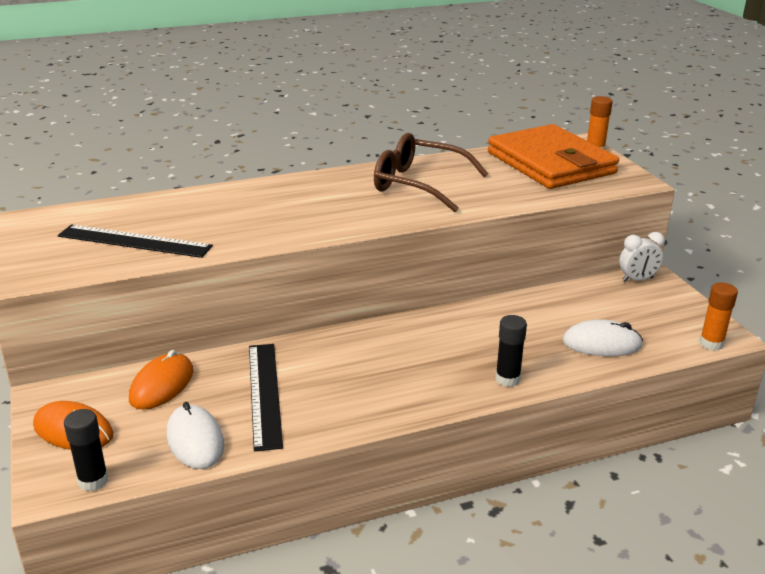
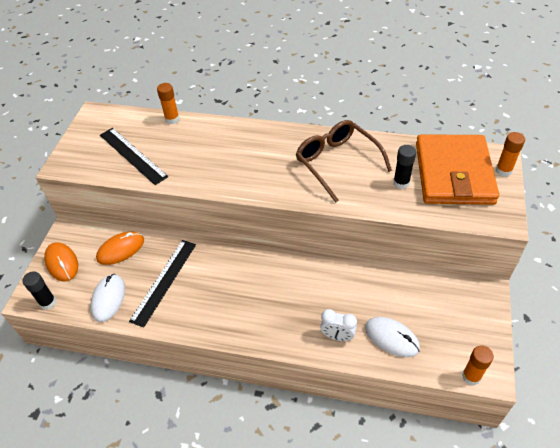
camera: 35 degrees right, 20 degrees up
(157, 199) = (172, 119): none -> orange glue stick
(507, 379) = (304, 338): black glue stick -> black glue stick (401, 183)
(637, 280) = (472, 290): white clock -> white clock (337, 336)

